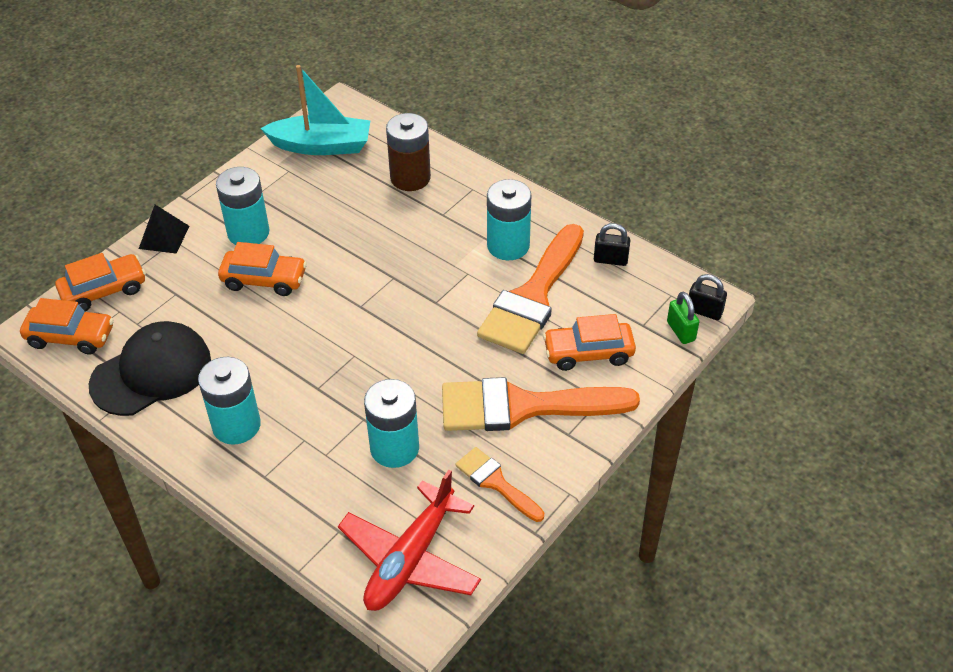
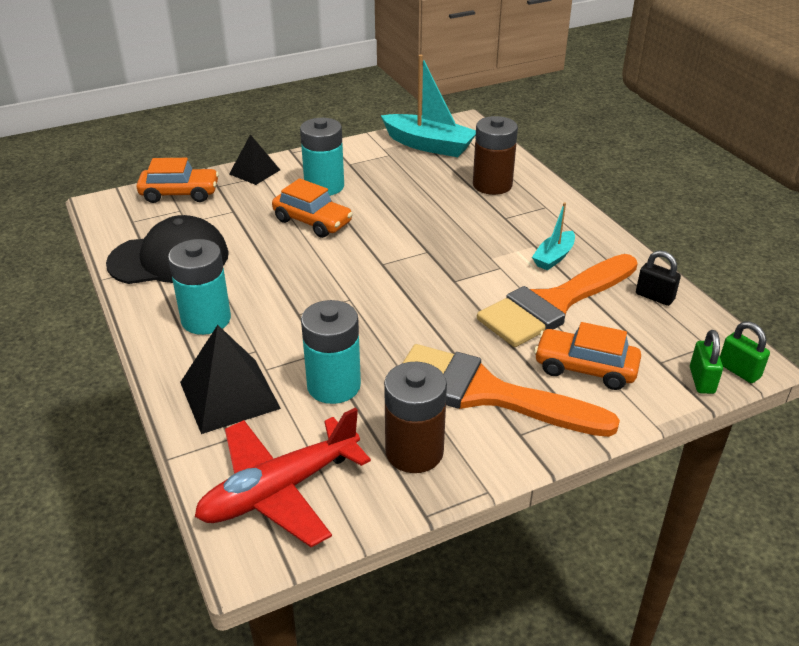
camera: 25 degrees right, 10 degrees down
(71, 337) = (129, 216): orange car -> none
(311, 492) = (229, 395): none -> black pyramid
(496, 482) = (414, 452): orange brush -> brown battery
(508, 246) = (554, 257): turquoise battery -> turquoise boat
(704, 311) = (739, 371): black padlock -> green padlock

